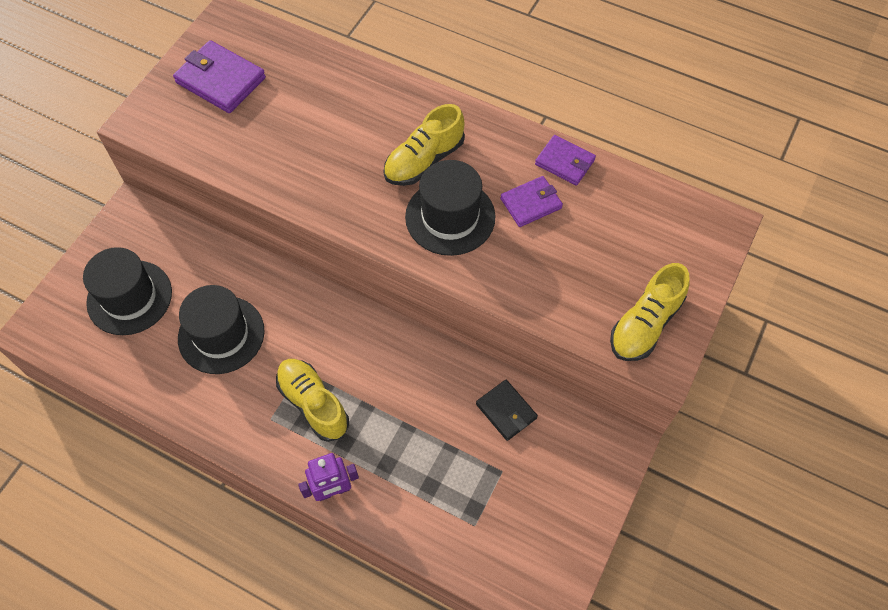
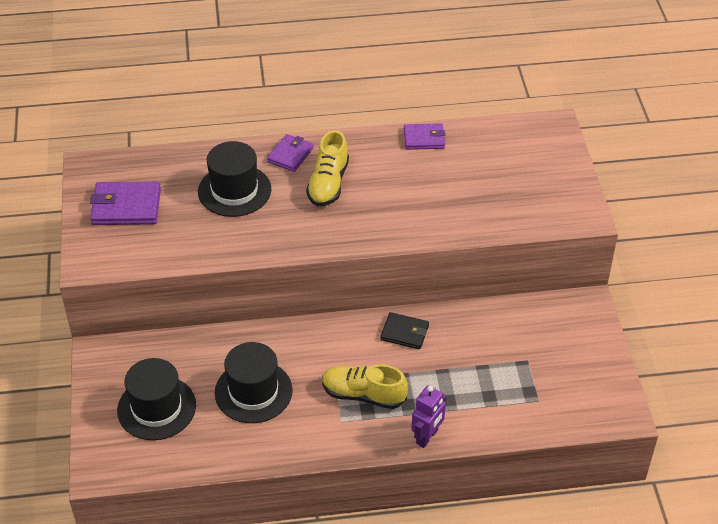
camera: 35 degrees left, 15 degrees down
(450, 217) = (378, 208): black hat -> black hat (234, 190)
(506, 411) = (498, 325): black wallet -> black wallet (404, 332)
(531, 203) = (424, 173): purple wallet -> purple wallet (290, 155)
(645, 324) = (558, 203): yellow shoe -> none

